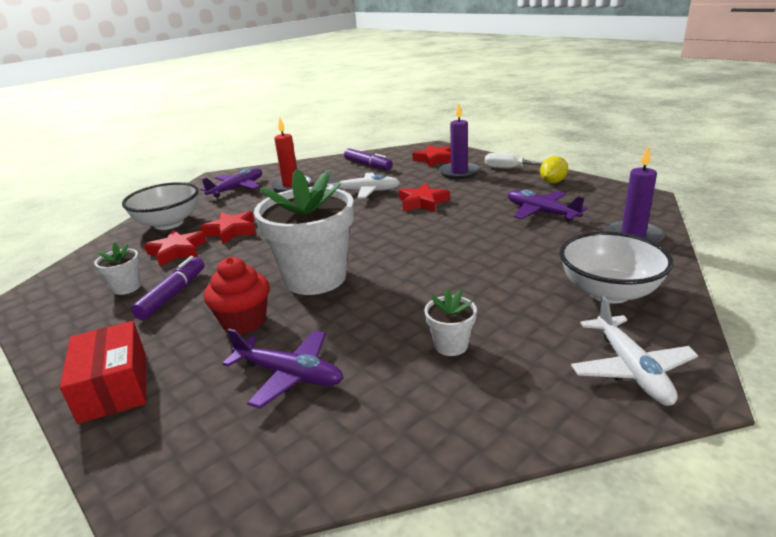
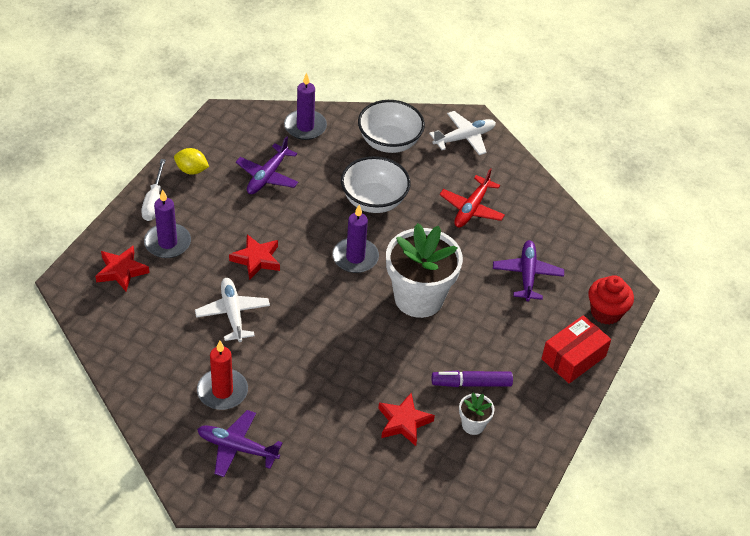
camera: 115 degrees left, 20 degrees up
(169, 223) = (347, 468): white bowl -> white bowl (374, 201)
(231, 231) = (352, 397): red star -> none
(244, 322) = (487, 319): red cupcake -> red cupcake (606, 312)
(368, 165) = (144, 333): purple marker -> none
(399, 248) = (355, 257): none -> purple candle
(451, 345) = (471, 208): white flower pot -> red plane

